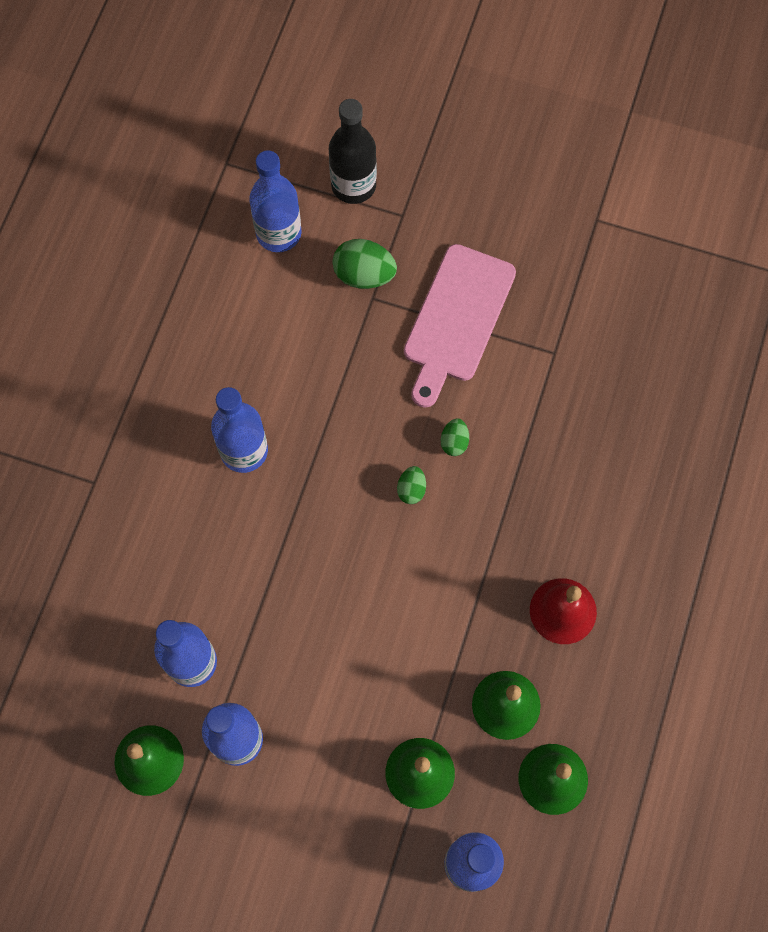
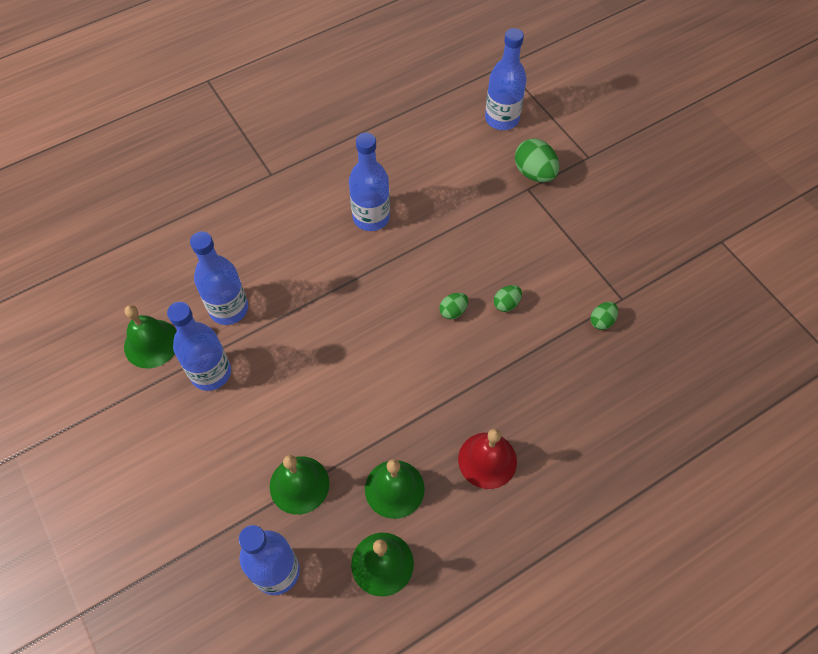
camera: 40 degrees right, 10 degrees down
(353, 185) = (572, 123): black bottle -> none
(457, 319) = (572, 235): pink cutting board -> none
(554, 391) = (601, 321): none -> green egg

